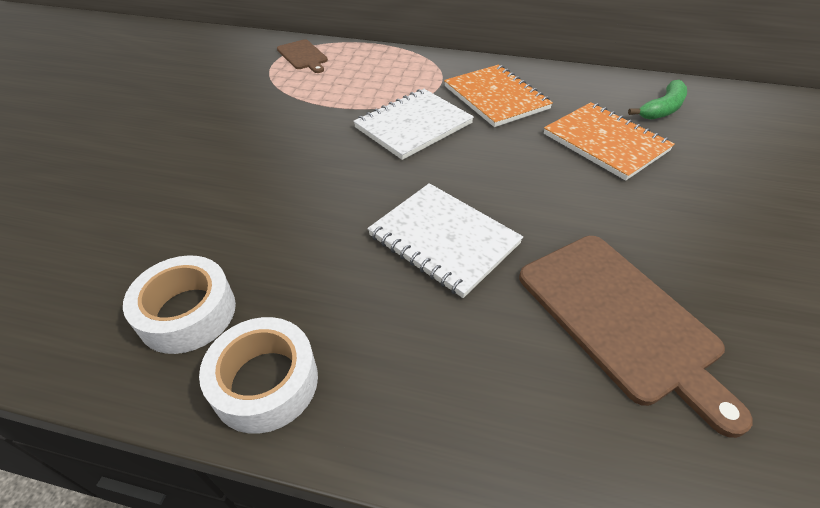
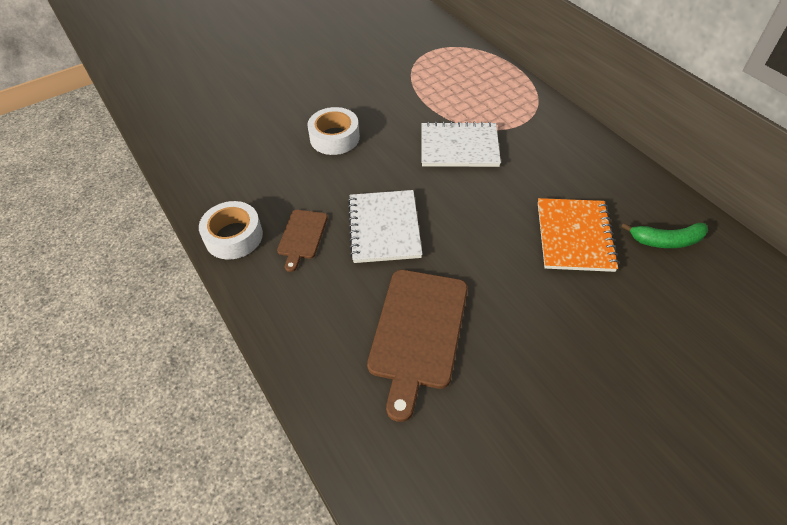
camera: 45 degrees right, 5 degrees up
(187, 313) = (236, 184): white tape -> white tape (334, 138)
(303, 56) = (454, 54): brown cutting board -> brown cutting board (302, 236)
(496, 98) = (544, 157): orange notebook -> none

